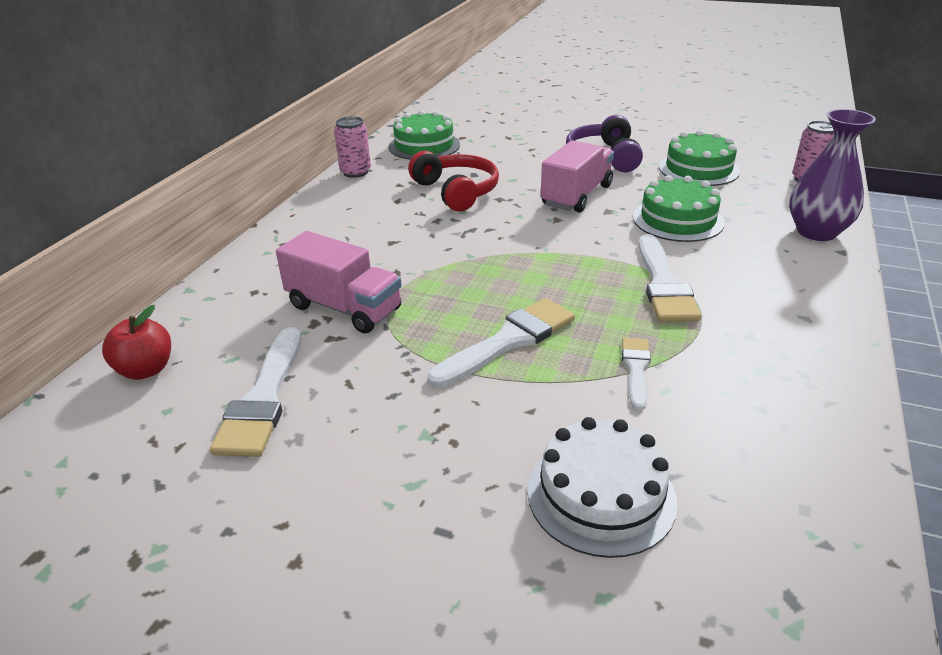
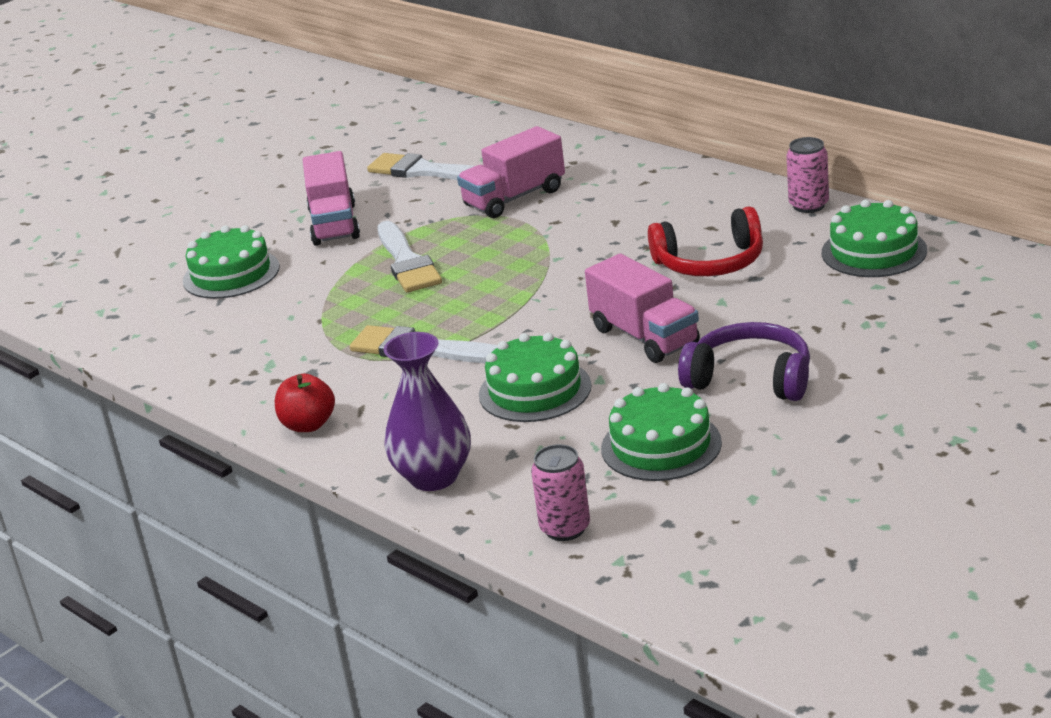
camera: 115 degrees right, 5 degrees down
(146, 370) = (495, 132): red apple -> red apple (308, 425)
(428, 437) = (334, 224): none -> pink truck
(601, 495) = (231, 274): white cake -> green cake
(636, 369) = (324, 309): white brush -> none

